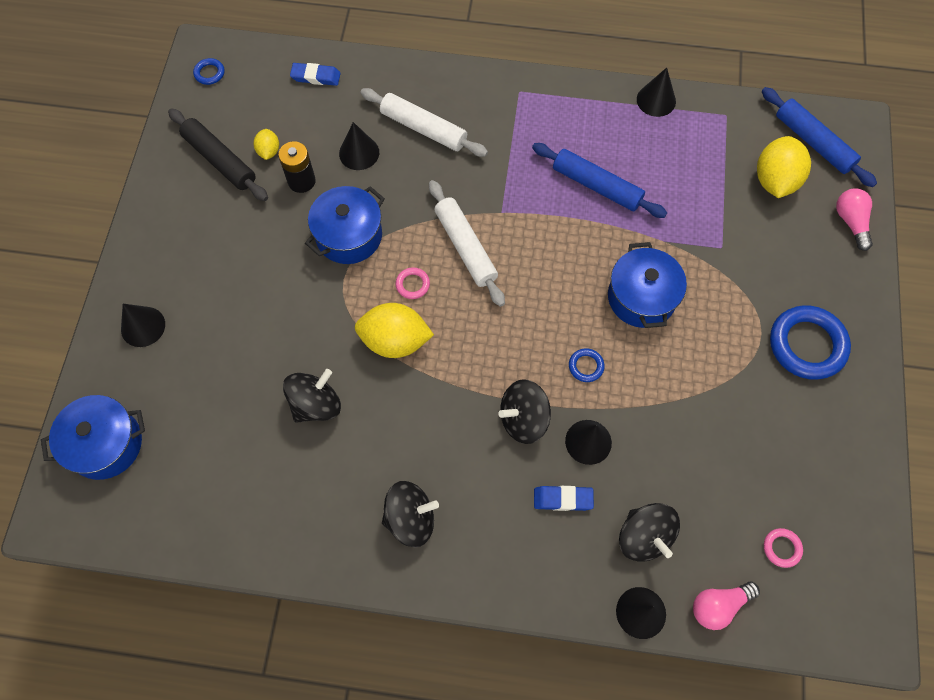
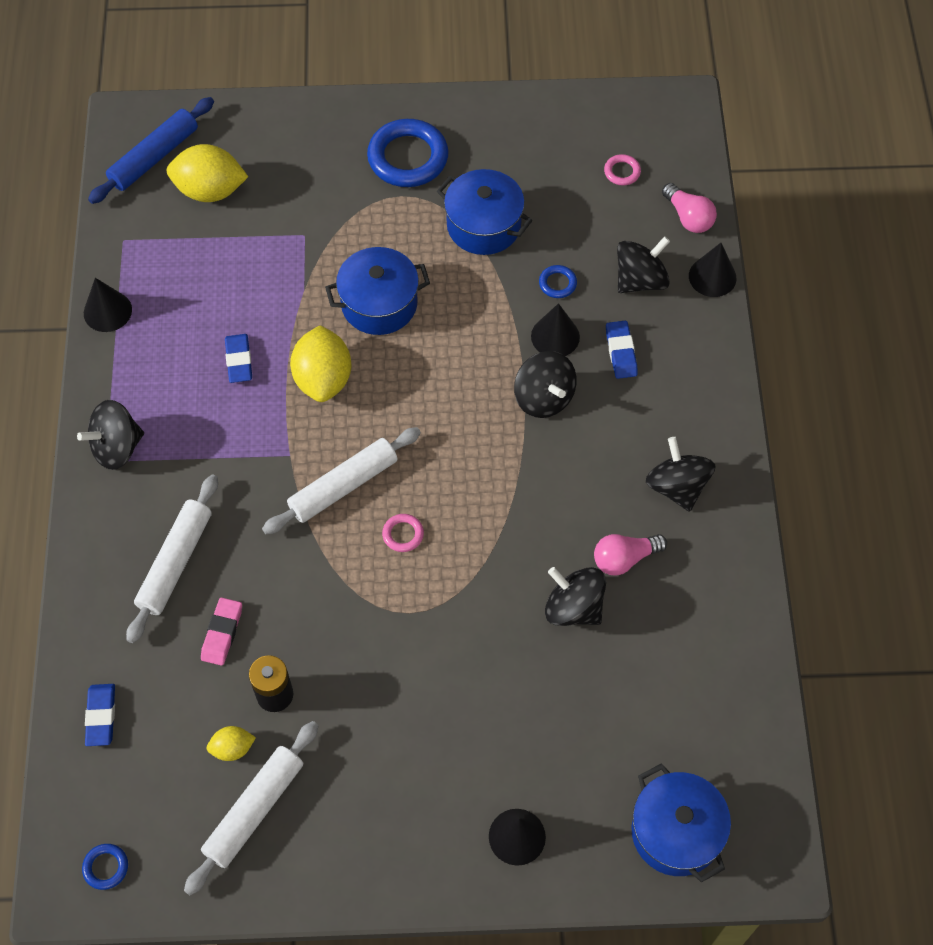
camera: 100 degrees left, 5 degrees down
(220, 160) = (255, 810): black rolling pin -> white rolling pin
(349, 236) = (347, 619): blue pot -> blue pot (483, 225)
(359, 153) = (222, 633): black cone -> pink eraser
(395, 341) = (479, 540): yellow lemon -> yellow lemon (323, 379)
(529, 99) = (117, 447): none -> black spinning top
(586, 366) = (471, 347): blue ring -> blue ring (557, 283)
(596, 186) = (239, 360): blue rolling pin -> blue eraser
(850, 222) = (255, 123): pink light bulb -> pink light bulb (624, 558)

